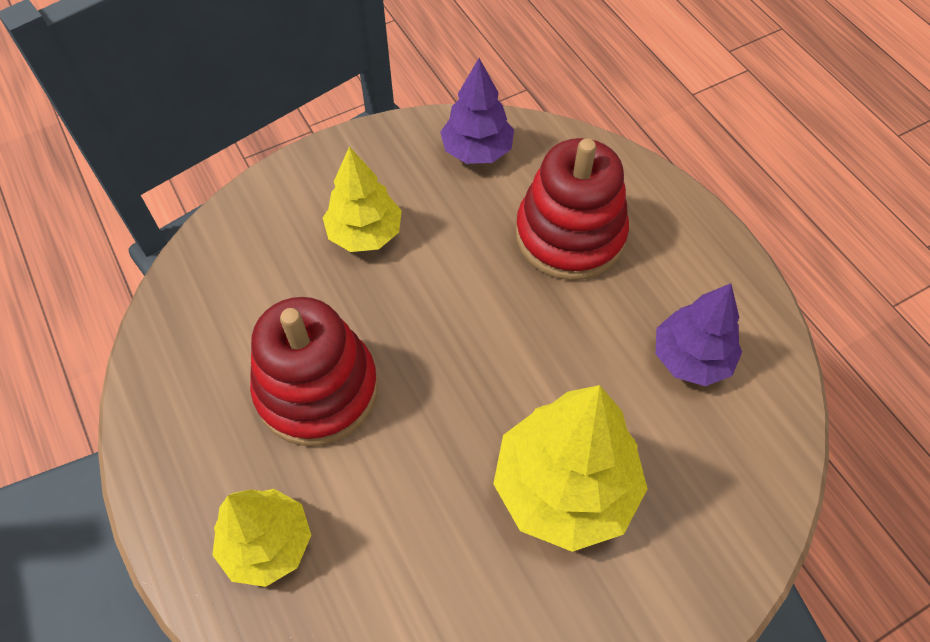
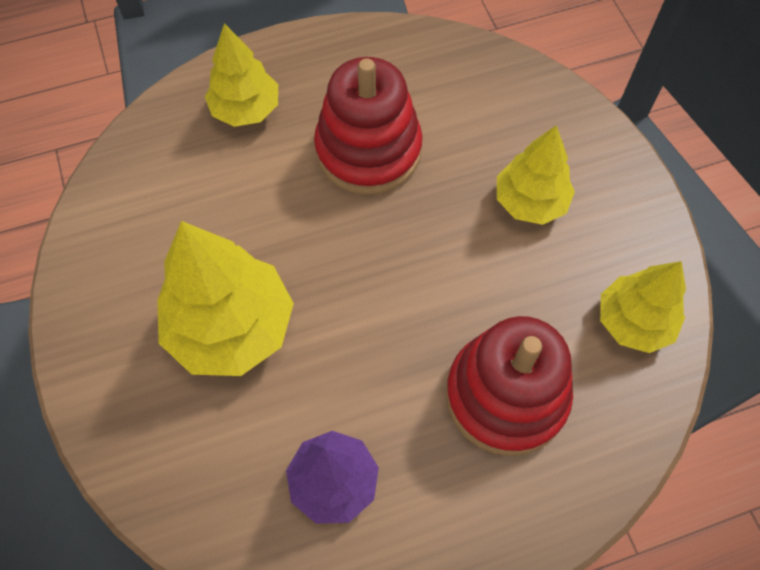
camera: 100 degrees right, 5 degrees up
(477, 151) = (633, 322): purple tree -> yellow tree

